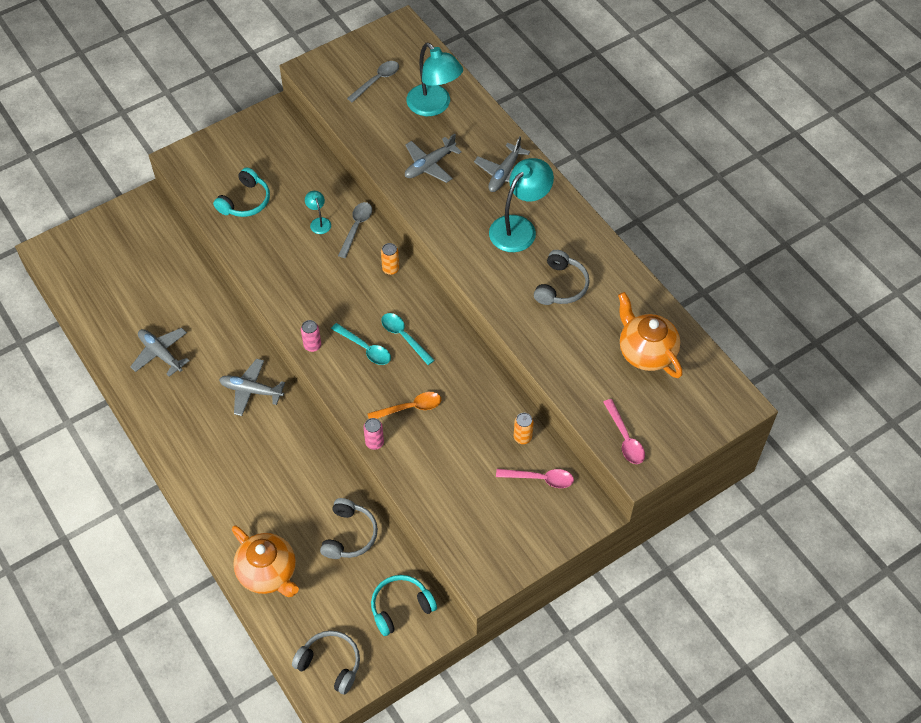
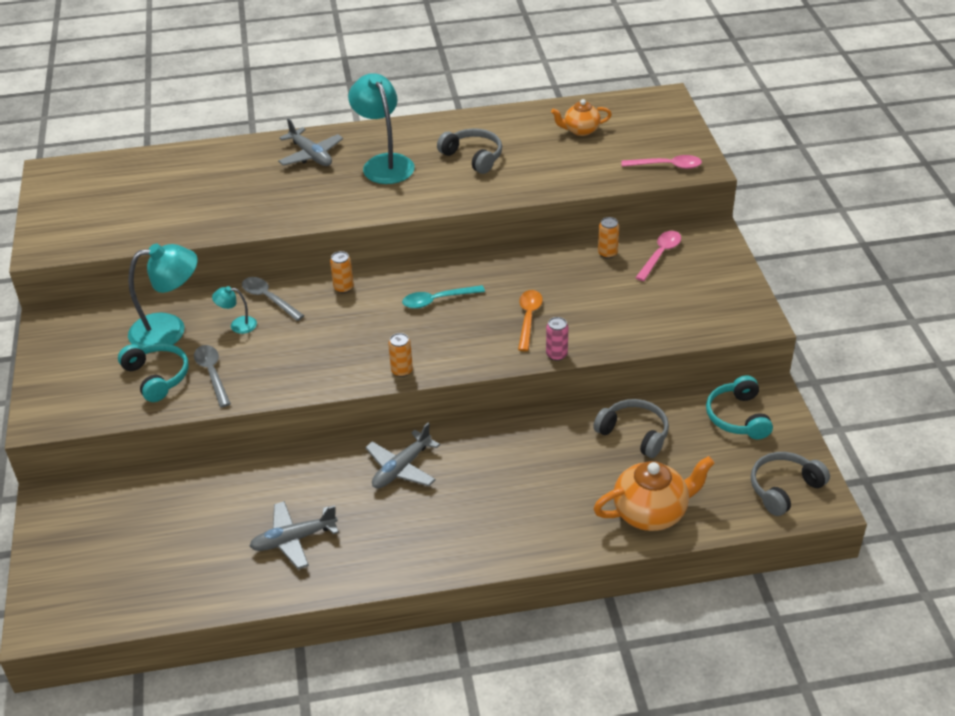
camera: 65 degrees left, 15 degrees down
(312, 345) = (402, 371): pink can -> orange can
(365, 349) = (433, 331): turquoise spoon -> none
(377, 80) = (108, 205): grey spoon -> grey spoon (212, 373)
(429, 165) = (257, 199): grey plane -> none
(434, 106) = (182, 176): turquoise lamp -> turquoise lamp (169, 330)
(646, 352) = (580, 130): orange teapot -> orange teapot, size x0.60

